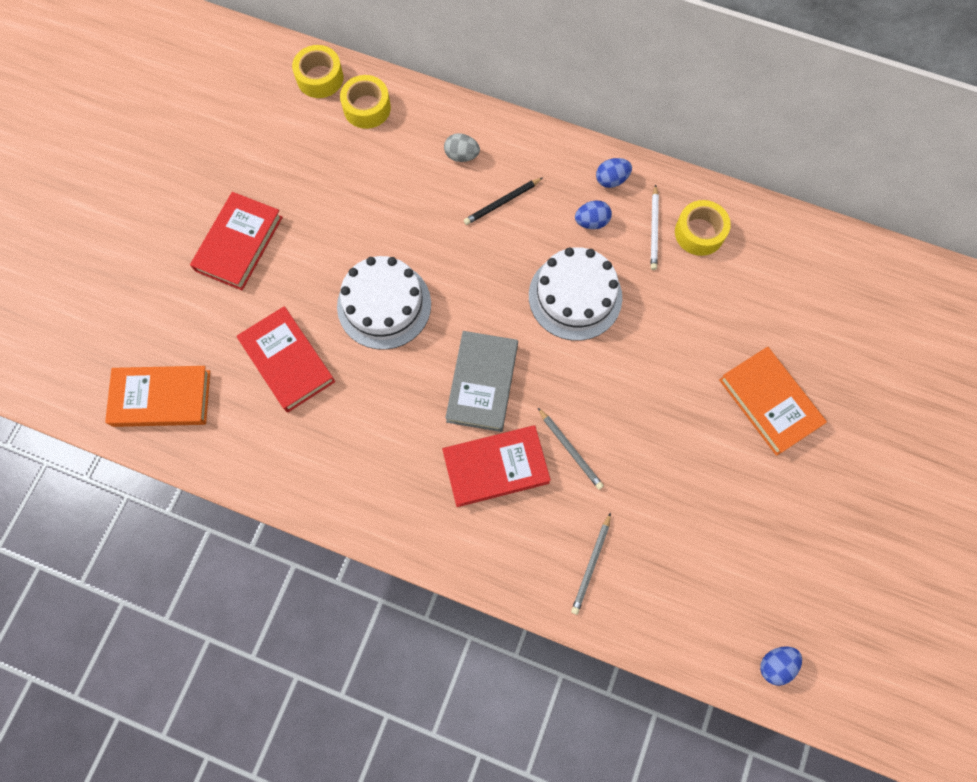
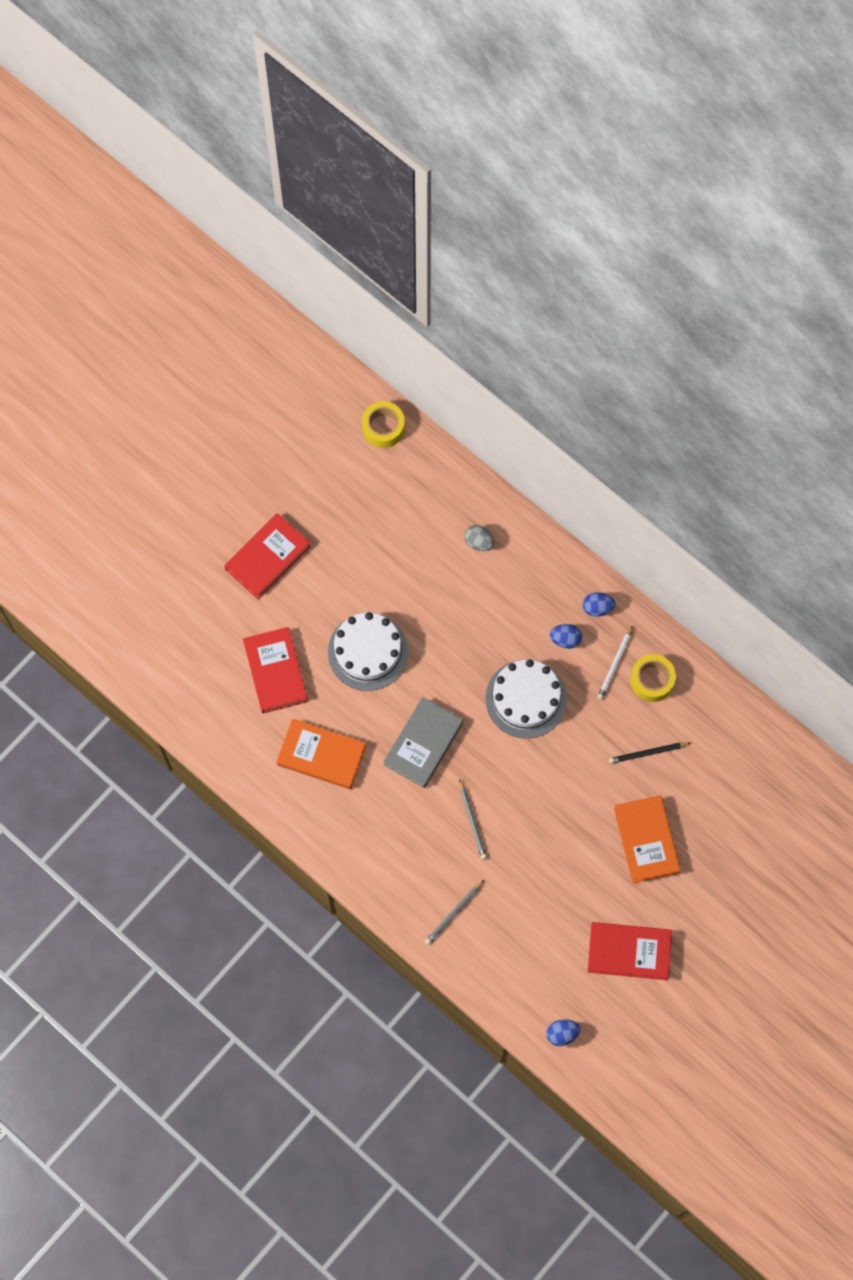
camera: 20 degrees right, 0 degrees up
(161, 398) = (168, 667): orange book -> orange book (321, 755)
(367, 108) = (414, 470): yellow tape -> none
(495, 467) = (409, 814): red book -> red book (629, 952)
(502, 202) = (497, 596): black pencil -> black pencil (648, 753)

